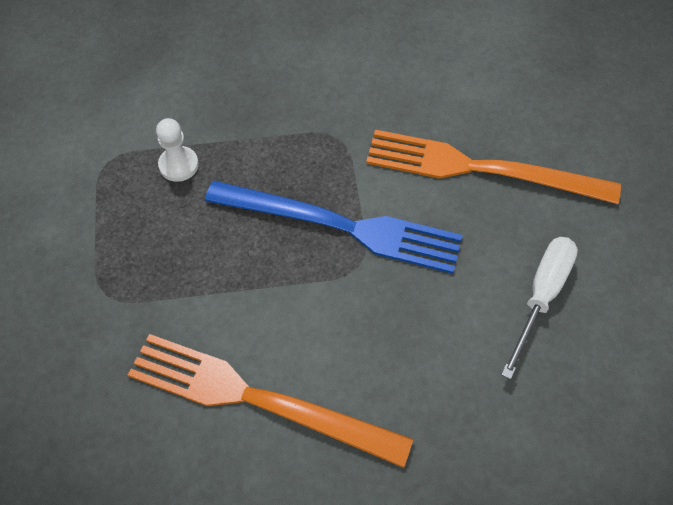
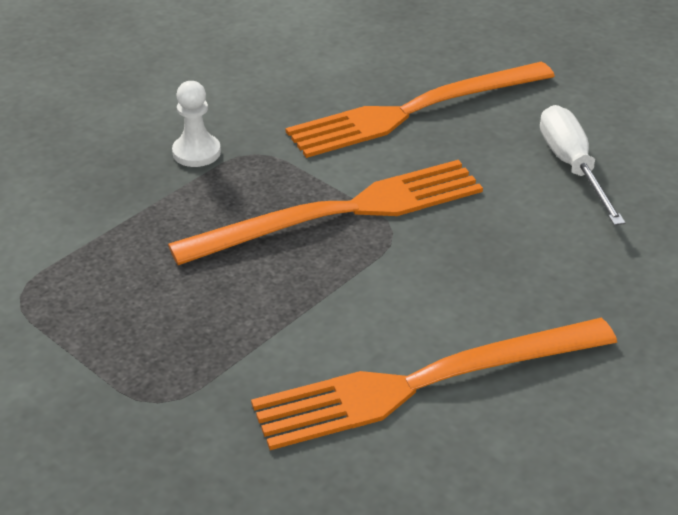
camera: 40 degrees left, 20 degrees down
(178, 165) = (110, 255): white pawn -> white pawn (196, 152)
(341, 226) = (340, 213): blue fork -> orange fork

